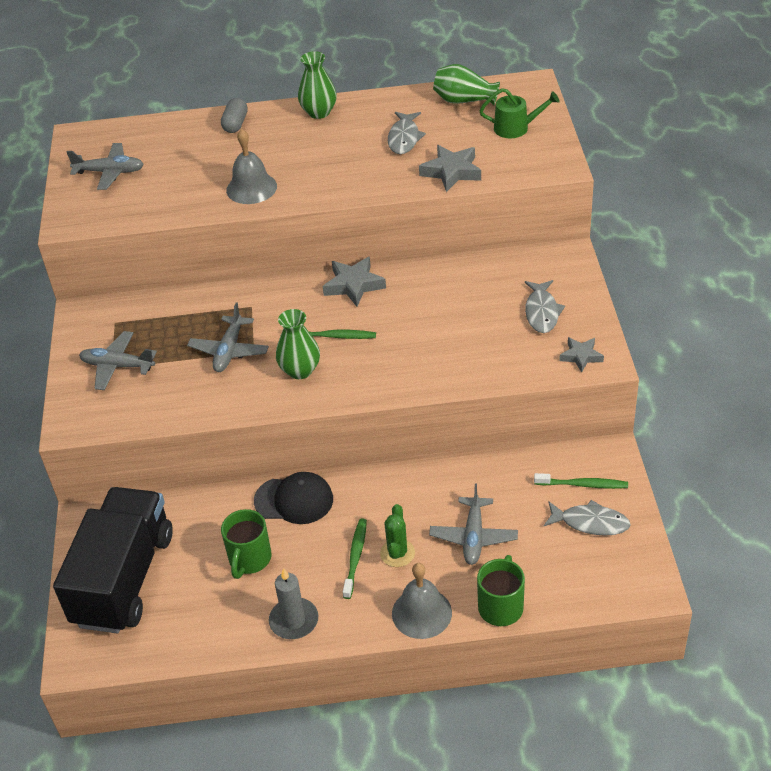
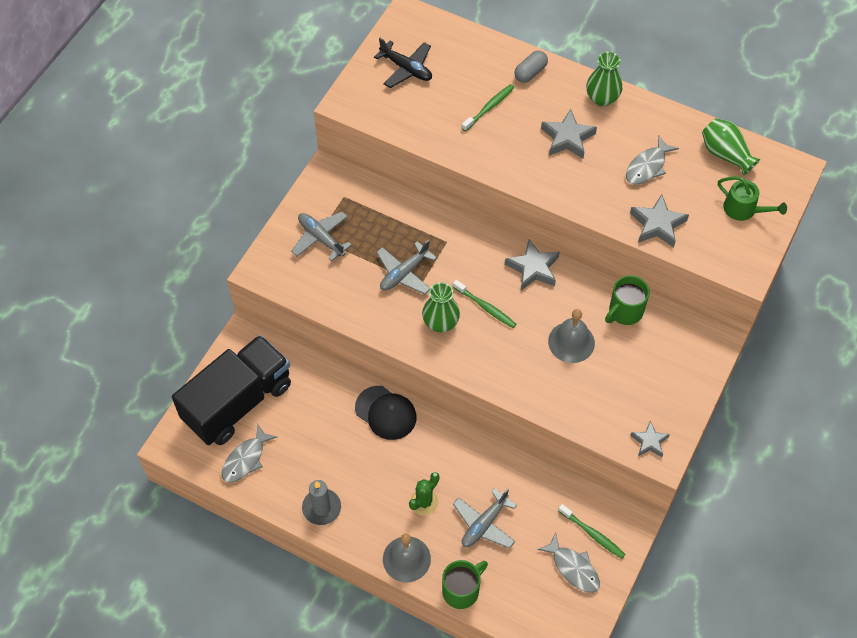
camera: 30 degrees right, 15 degrees up
(110, 172) = (406, 69): grey plane -> black plane
(249, 559) = (325, 441): green mug -> green mug (624, 312)
(251, 188) = (496, 148): grey bell -> grey bell (571, 342)
(312, 152) = (567, 138): none -> grey star
(355, 557) = (394, 486): green toothbrush -> green toothbrush (489, 107)
(542, 312) = (652, 382): grey fish -> grey fish (246, 459)

